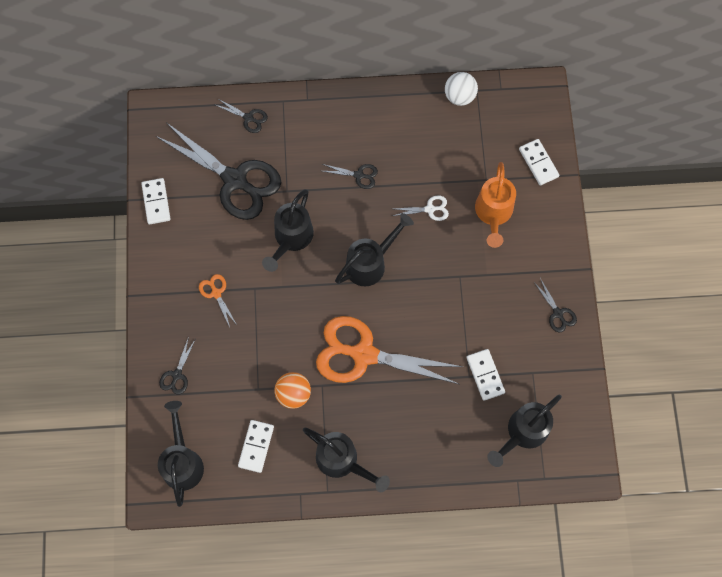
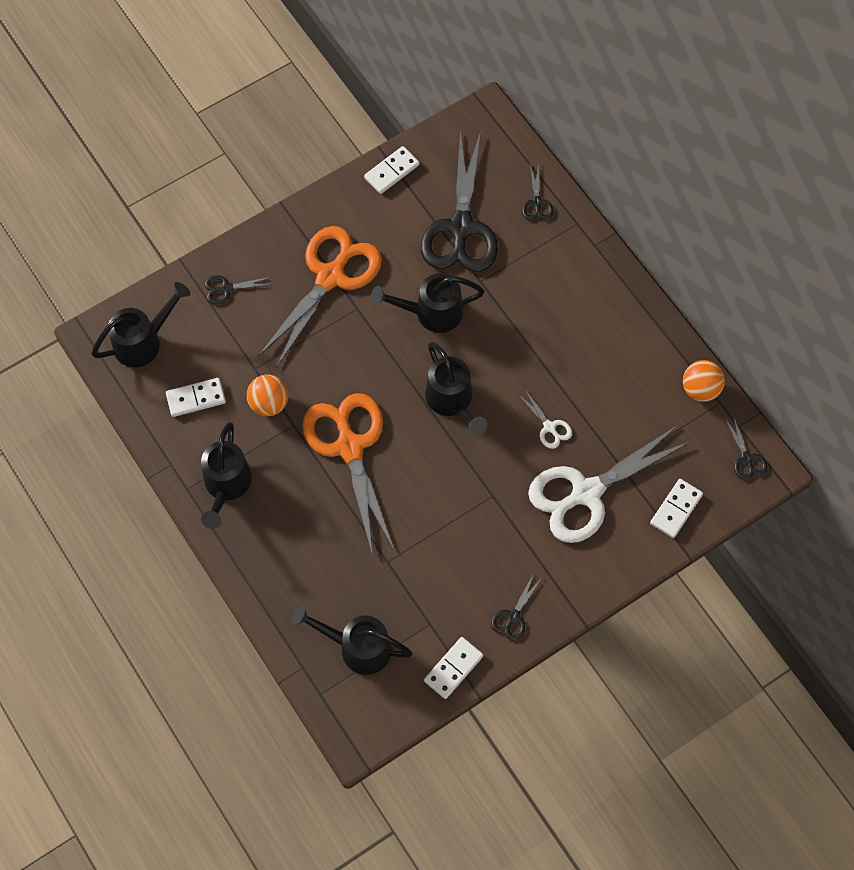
camera: 60 degrees right, 5 degrees down
(216, 293) = (331, 277): orange scissors -> orange scissors, size x2.42
(359, 175) = (542, 339): black scissors -> black scissors (746, 458)
(370, 263) = (452, 401): black watering can -> black watering can turned 45 degrees clockwise
(459, 96) = (700, 389): white ball -> orange ball
(485, 375) = (398, 577): white domino -> white domino (453, 668)
(493, 213) = (586, 493): orange watering can -> white scissors

